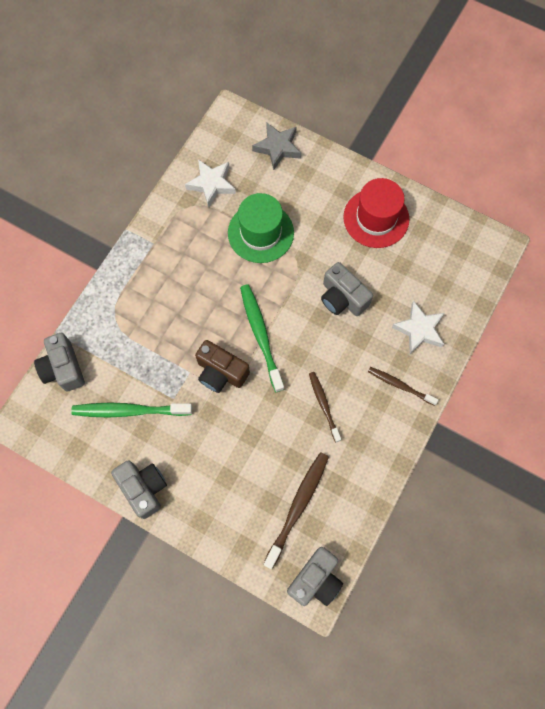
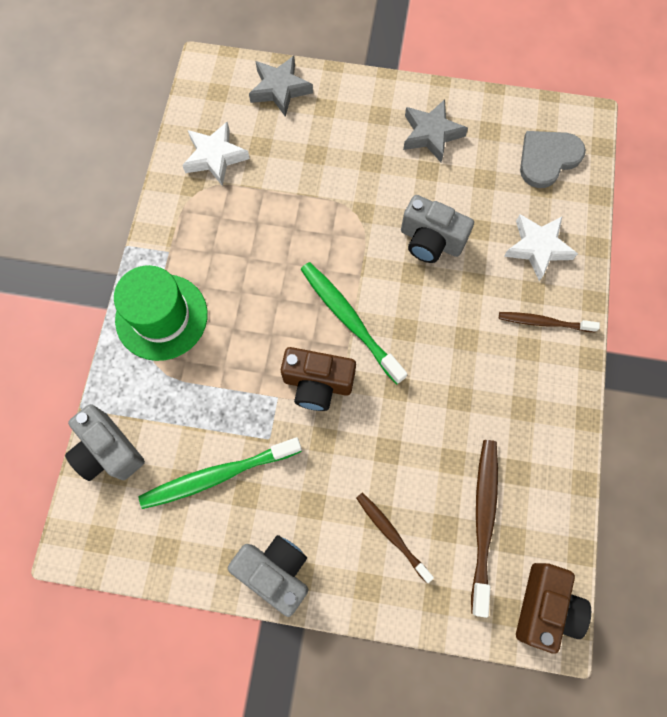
camera: 20 degrees left, 0 degrees up
(260, 233) = (299, 195): green hat -> green hat (161, 317)
(315, 579) = (545, 607): grey camera -> brown camera
(323, 405) = (462, 379): brown toothbrush -> brown toothbrush (391, 534)
(376, 218) = (431, 134): red hat -> grey star
(456, 265) = (547, 158): none -> grey heart

